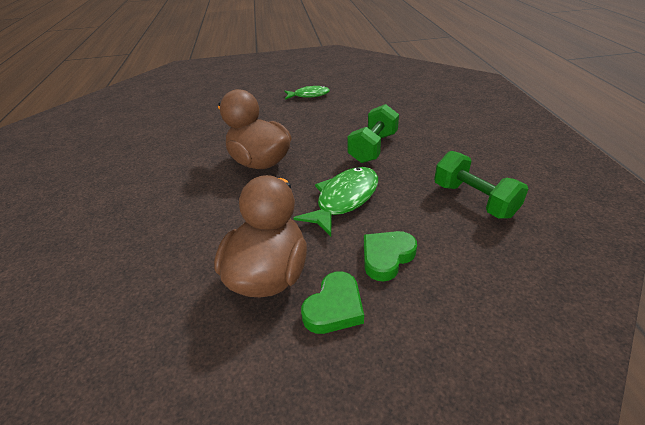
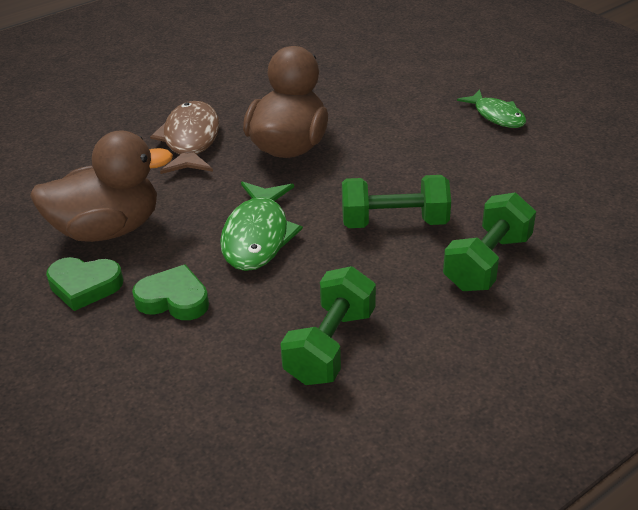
camera: 60 degrees right, 0 degrees up
(201, 200) = (191, 140): none -> brown fish
(344, 199) = (257, 236): green fish -> green fish turned 90 degrees clockwise
(429, 132) = (487, 262): none -> green dumbbell

